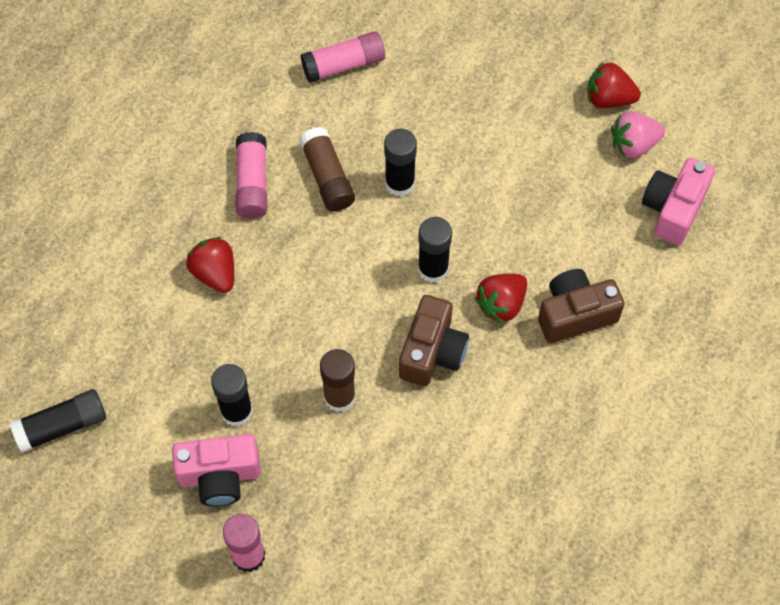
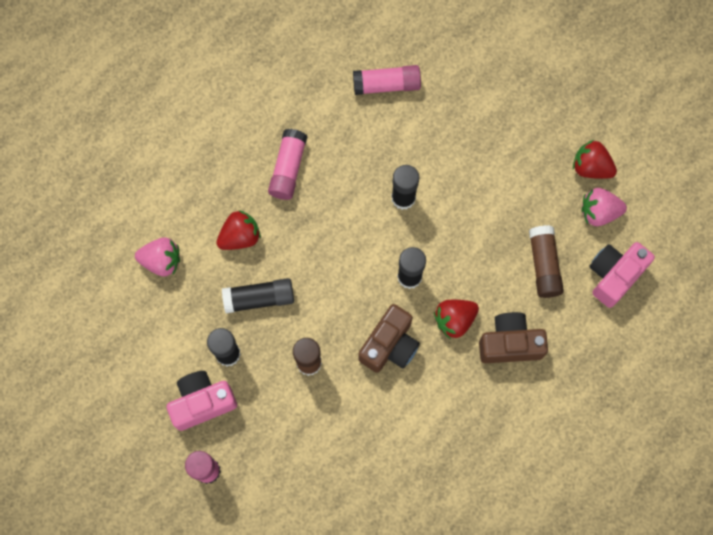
camera: 15 degrees right, 10 degrees up
(62, 426) = (95, 331): black glue stick -> black glue stick (259, 298)
(125, 324) = (162, 261): none -> pink strawberry
(215, 273) = (240, 237): red strawberry -> red strawberry turned 75 degrees clockwise
(220, 476) = (202, 402): pink camera -> pink camera turned 150 degrees clockwise
(327, 177) = (348, 178): brown glue stick -> brown glue stick (544, 265)

